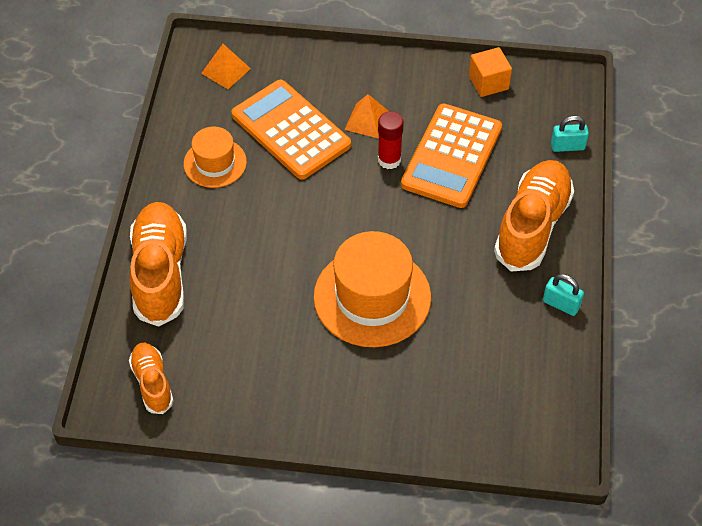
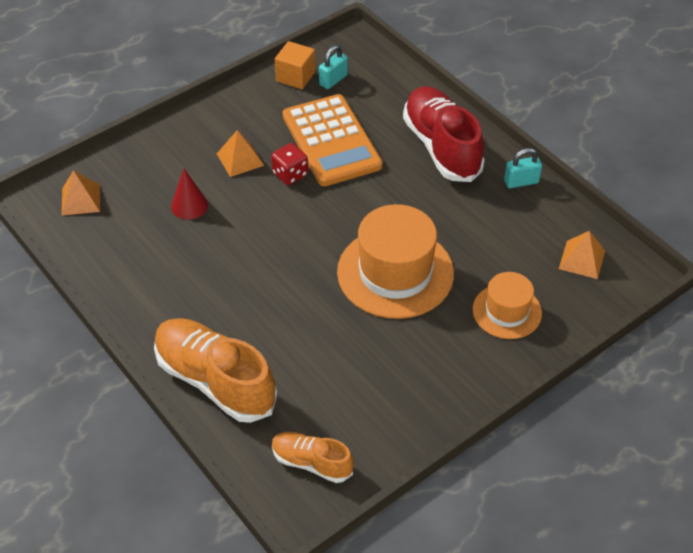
camera: 45 degrees left, 5 degrees down
(215, 163) = (157, 270): orange hat -> orange hat (507, 311)
(291, 130) = (189, 205): orange calculator -> red cone
(389, 160) = (290, 174): red glue stick -> red dice
(528, 405) = (582, 259): none -> orange pyramid
(532, 226) = (441, 147): orange shoe -> red shoe
(567, 146) = (400, 82): turquoise padlock -> turquoise padlock (333, 80)

